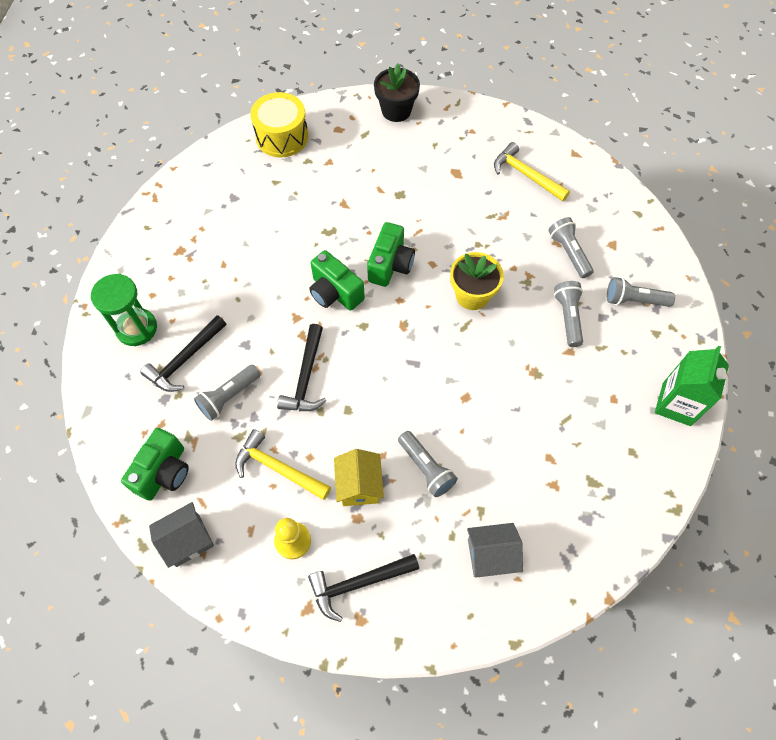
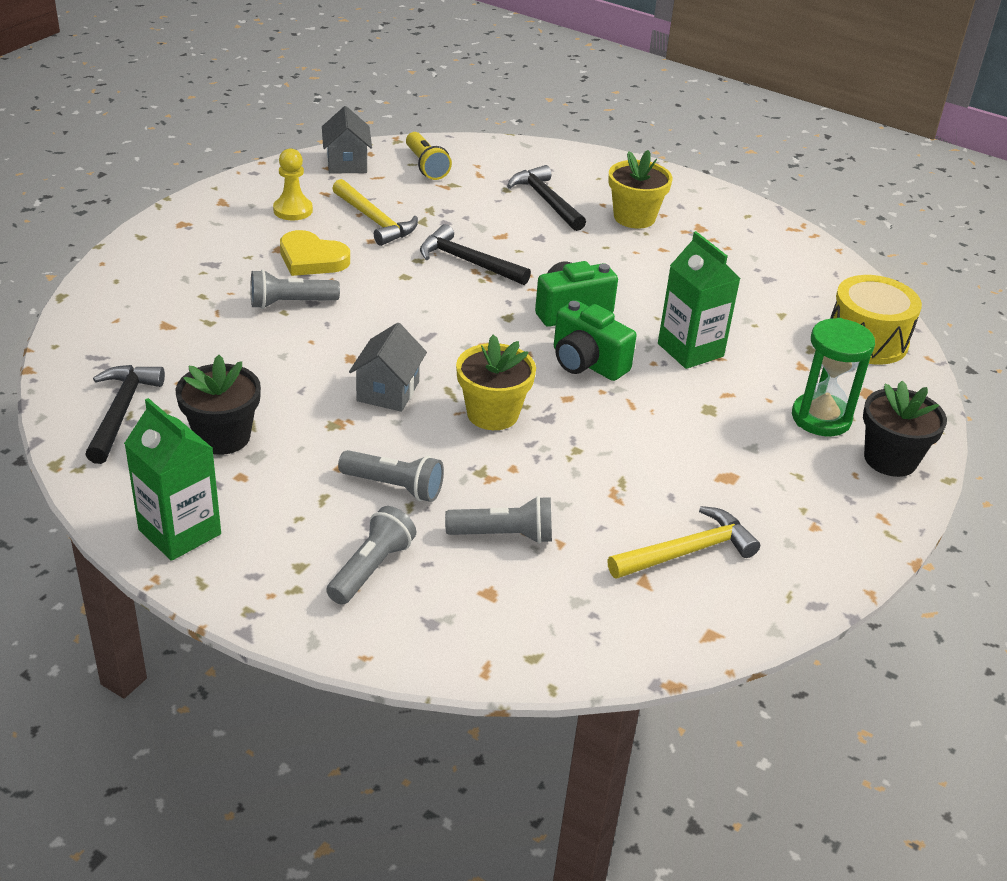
camera: 110 degrees right, 25 degrees down
(136, 328) = (606, 184): green hourglass -> green hourglass (821, 418)
(164, 472) = (426, 166): green camera -> yellow flashlight
(184, 294) = (634, 217): none -> yellow flower pot
(229, 397) = (481, 214): grey flashlight -> none
(278, 468) = (375, 221): yellow hammer -> yellow hammer turned 90 degrees clockwise
(344, 217) = (690, 350): none -> green carton
(358, 583) = (215, 231): black hammer -> black hammer (121, 411)
(359, 485) = (312, 259): yellow house -> yellow heart
(490, 555) = (157, 311): grey house -> grey house (388, 391)
(589, 428) = (223, 437): none -> black flower pot

